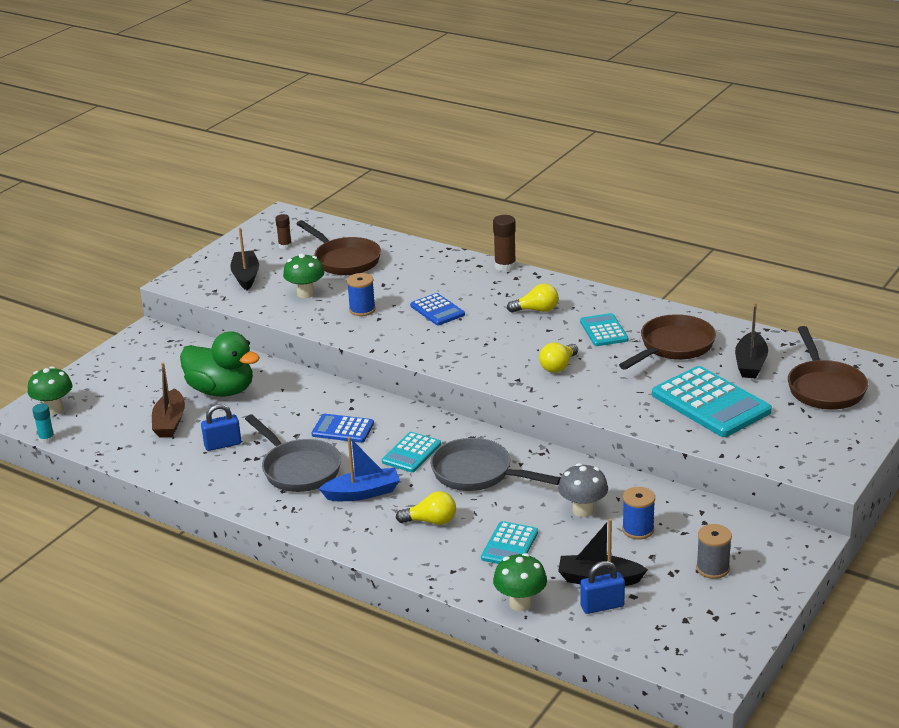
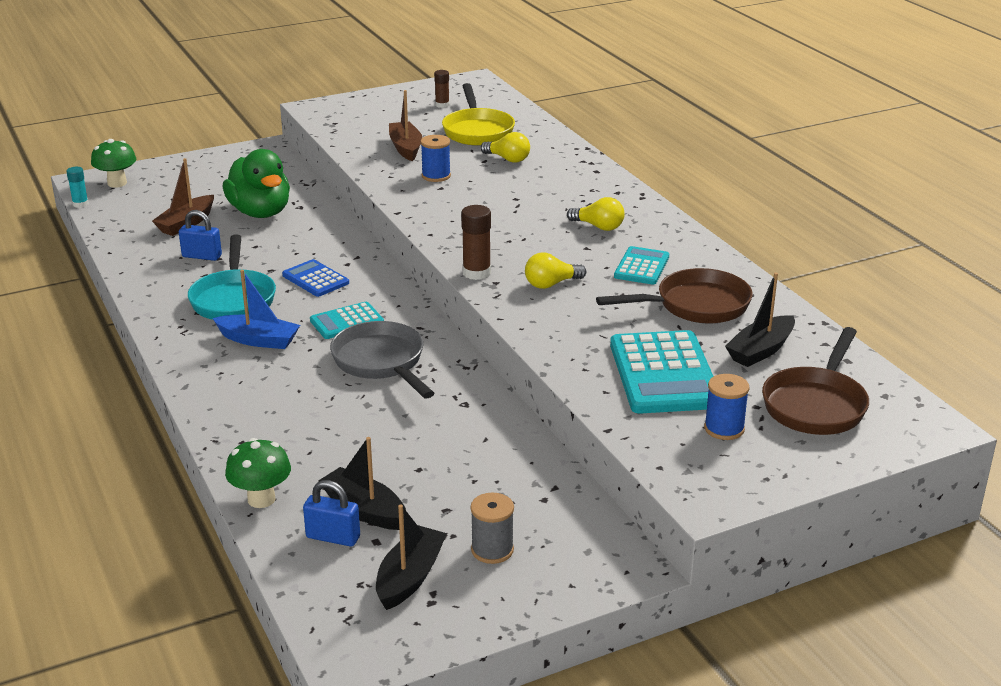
camera: 30 degrees right, 0 degrees up
(246, 276) = (375, 119): black boat -> black boat (410, 577)
(298, 469) = (233, 299): grey pan -> turquoise pan
(305, 293) = (405, 148): green mushroom -> brown boat
(344, 260) = (477, 131): brown pan -> yellow pan
(431, 521) = (283, 389): yellow light bulb -> yellow light bulb (508, 159)
(437, 310) = (503, 197): blue calculator -> none
(505, 266) = (620, 179): brown glue stick -> brown glue stick (476, 273)
(509, 545) = (323, 440): turquoise calculator -> none
(583, 510) = (435, 436): grey mushroom -> none
(638, 530) = (465, 478): blue spool -> blue spool (724, 429)

